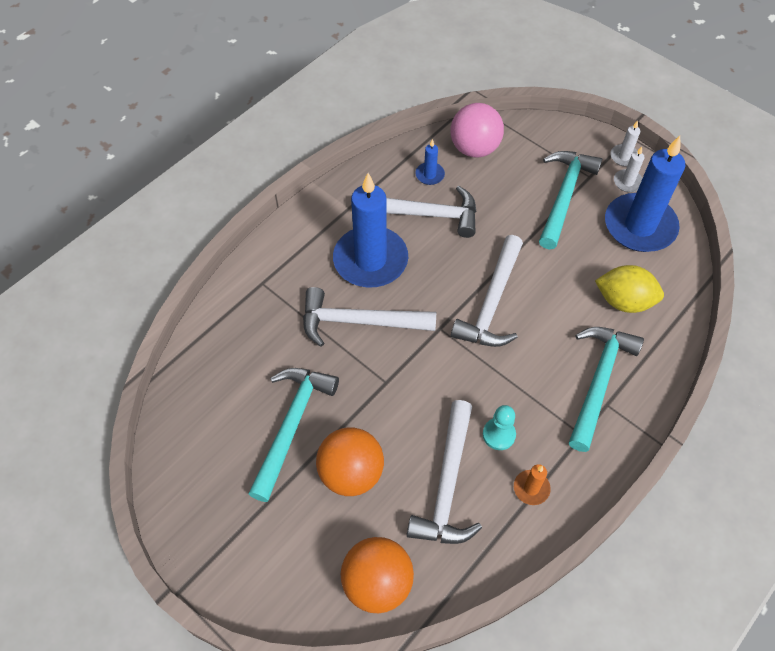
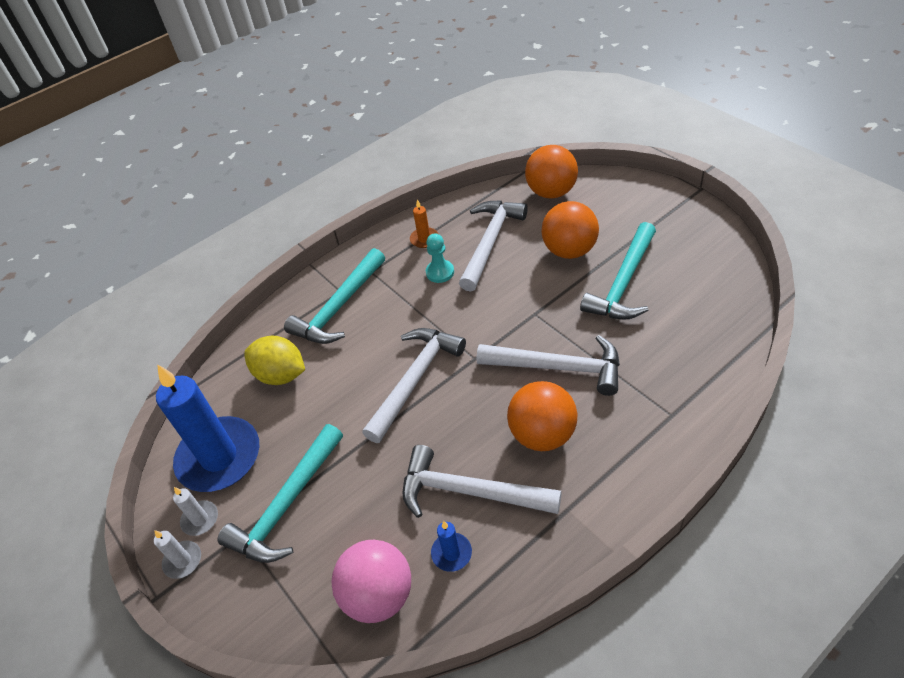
camera: 165 degrees left, 10 degrees down
(370, 260) = (542, 434): blue candle -> orange ball

